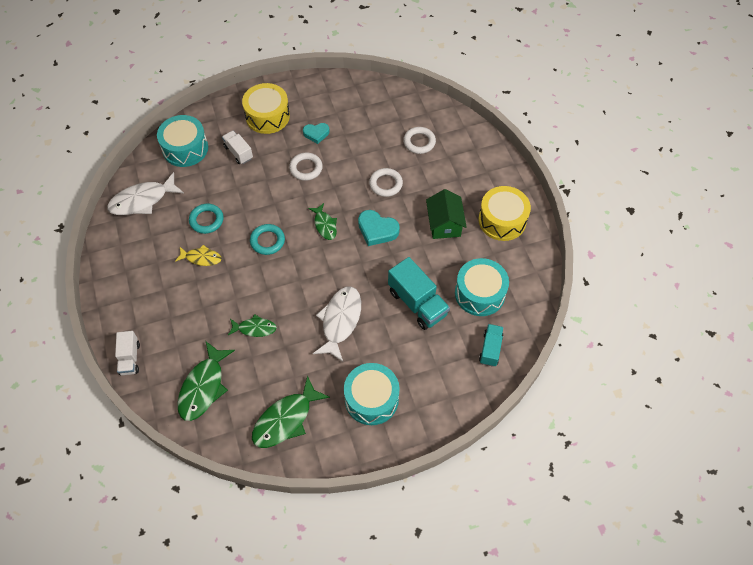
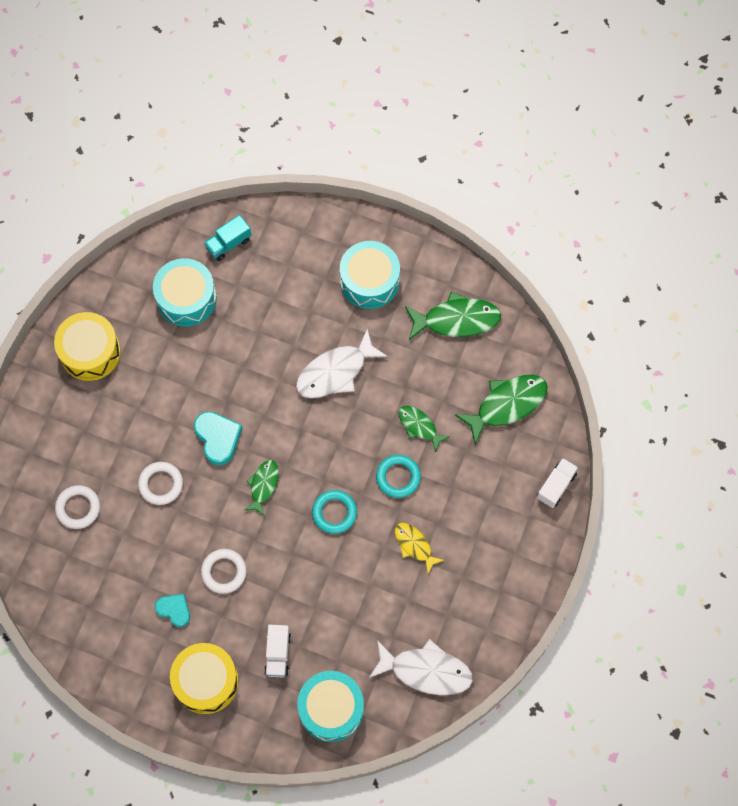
camera: 140 degrees left, 10 degrees up
(206, 220) = (377, 588): turquoise ring -> turquoise ring (398, 477)
(417, 303) = (250, 334): turquoise truck -> none
(444, 224) = (148, 392): green house -> none

